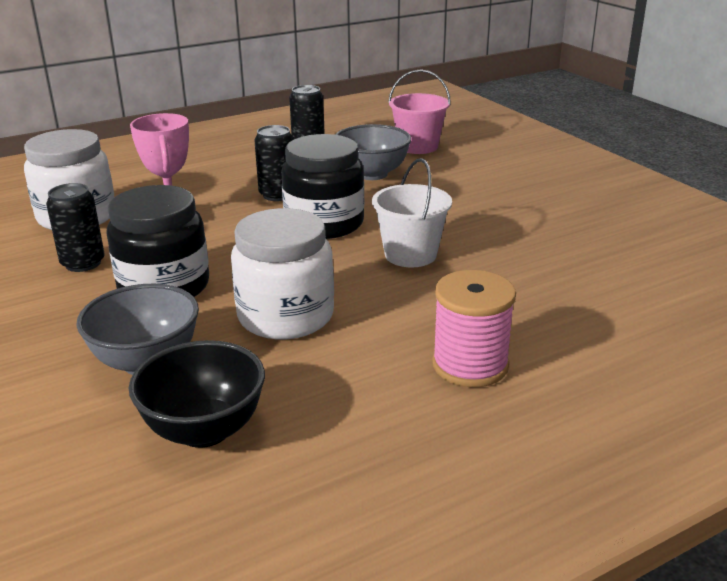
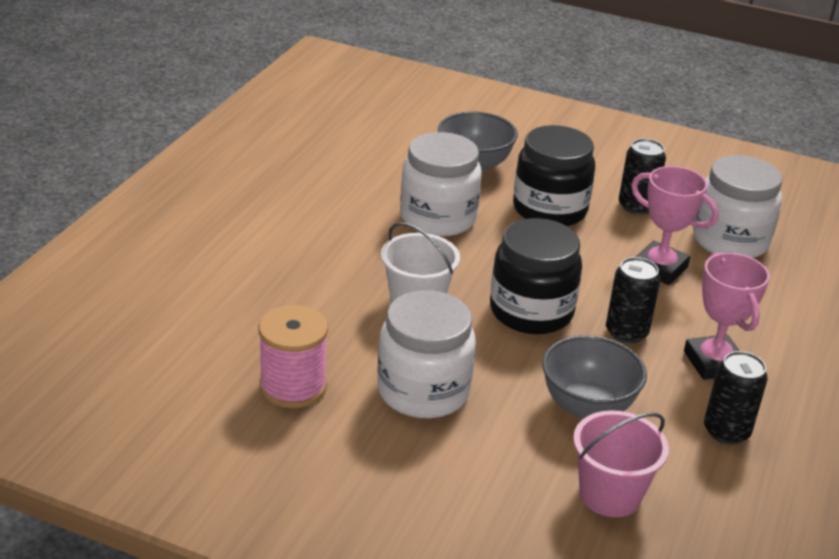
camera: 140 degrees right, 5 degrees up
(204, 430) = (390, 148): black bowl -> none
(253, 168) = (713, 363): none -> pink trophy
(470, 365) = (282, 227): pink spool -> pink spool (293, 387)
(473, 208) = (423, 391): none -> white jar

